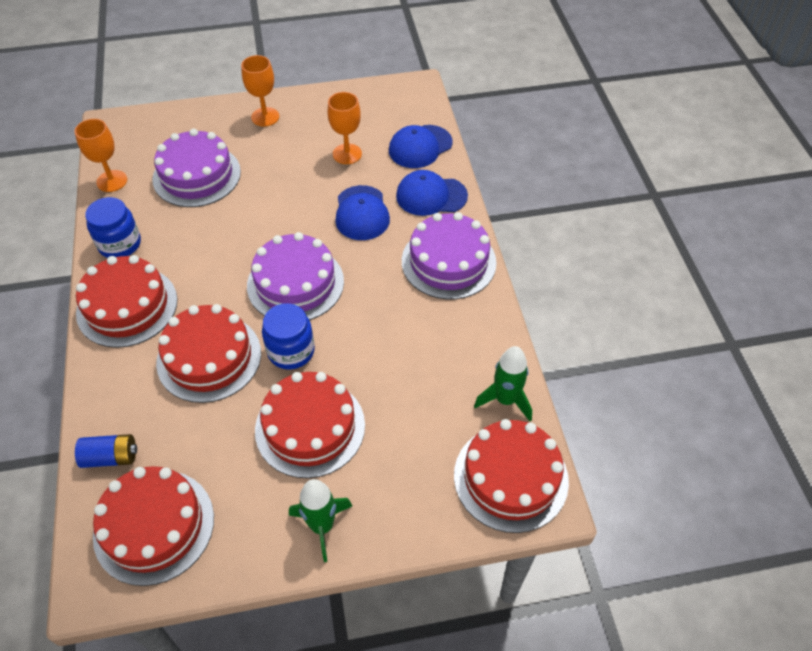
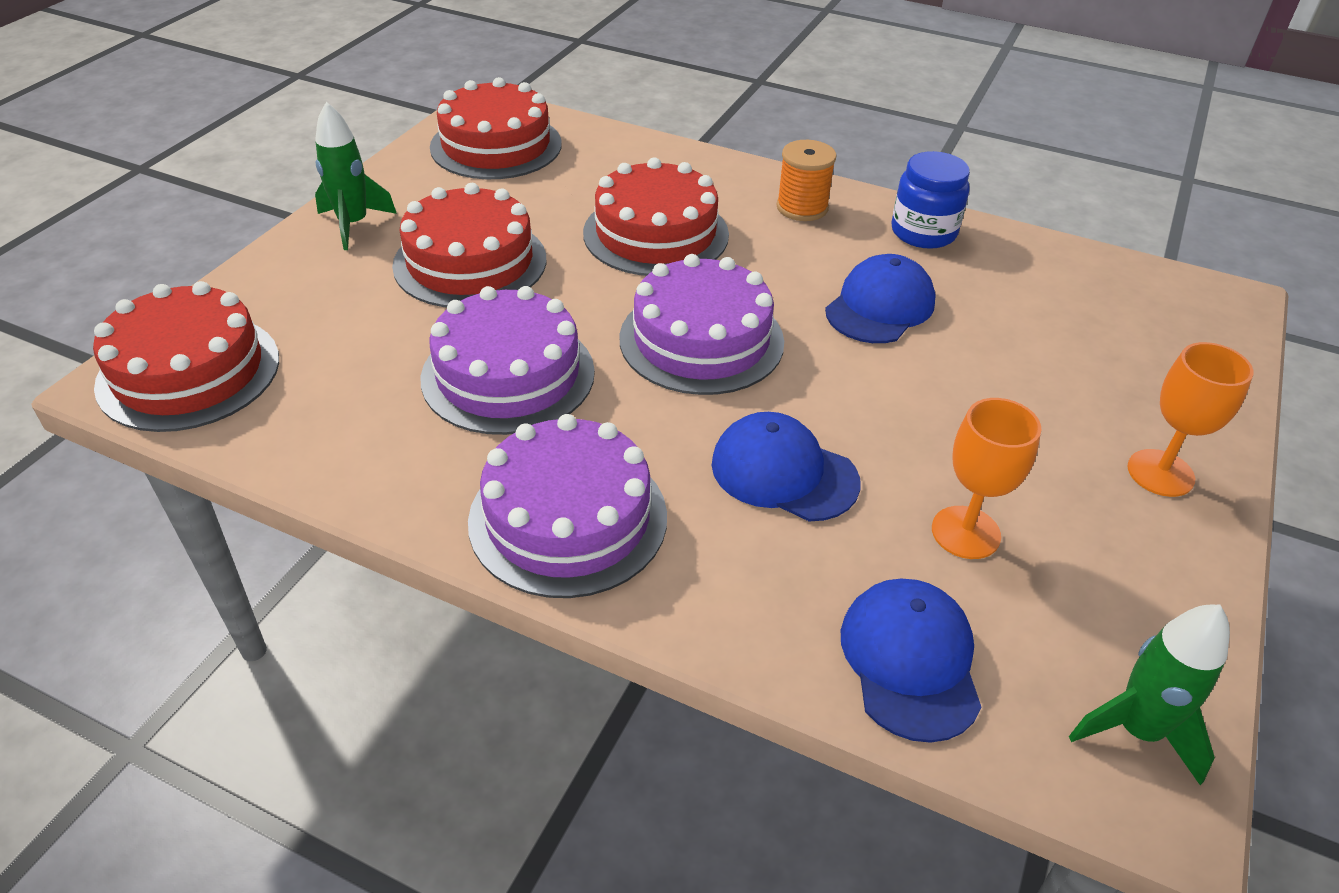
camera: 125 degrees right, 10 degrees down
(111, 457) = (602, 146): blue battery -> none
(112, 181) = (1071, 262): orange goblet -> none
(127, 306) = (802, 207): red cake -> orange spool
(197, 175) = (1029, 337): purple cake -> purple cake (508, 375)
(291, 351) = (591, 291): blue jar -> none
(431, 196) = (746, 590): blue cap -> blue cap (880, 306)
(505, 400) = (275, 430): green rocket -> green rocket (1137, 730)

